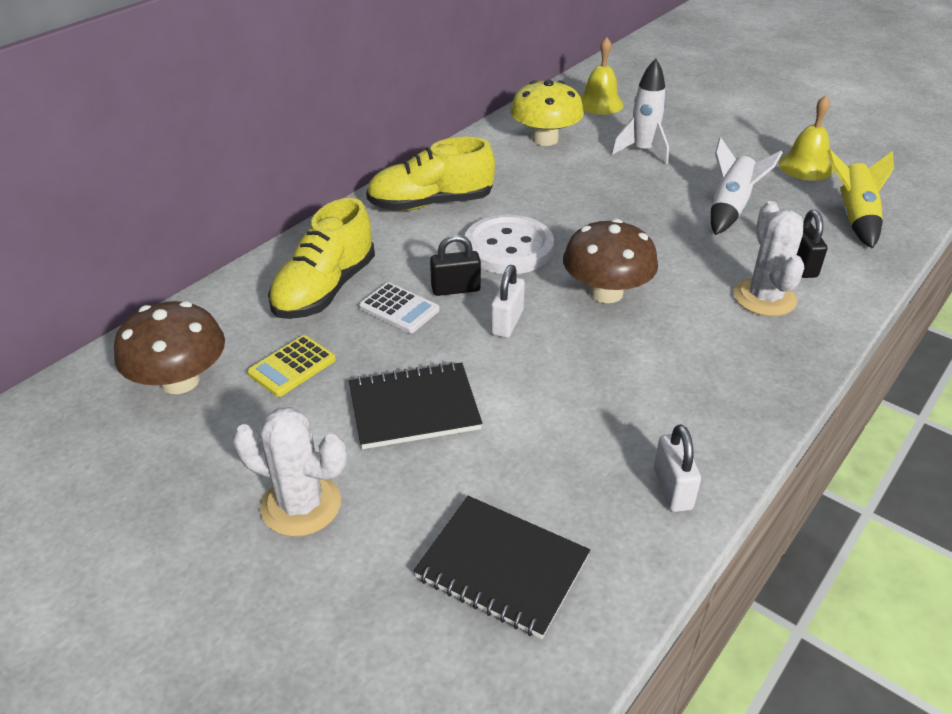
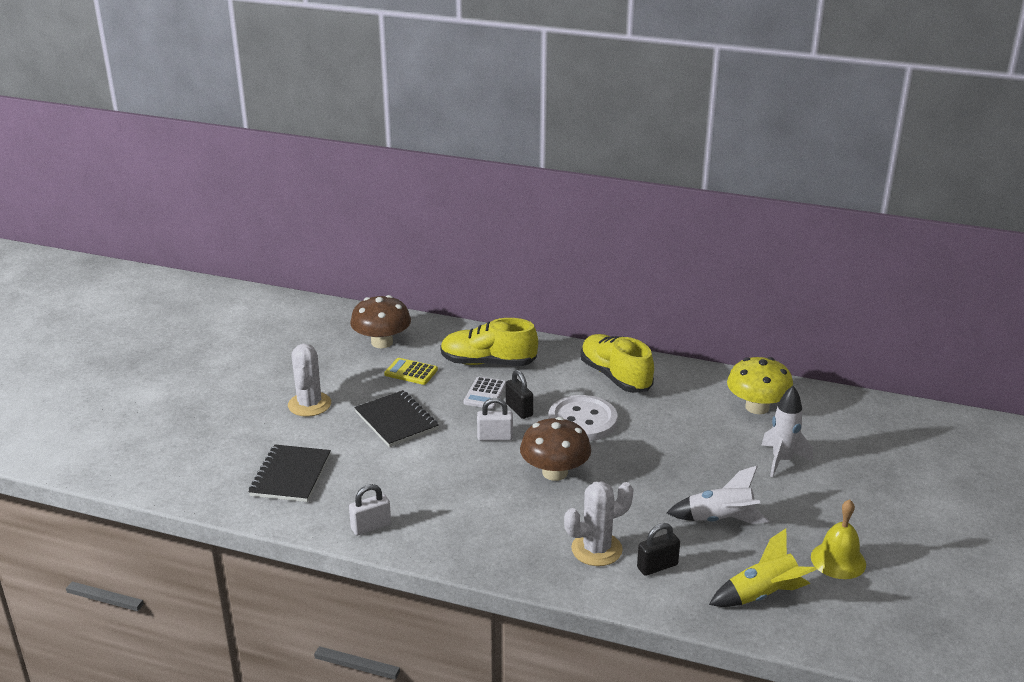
camera: 70 degrees right, 10 degrees down
(600, 104) = (852, 424): yellow bell -> none

